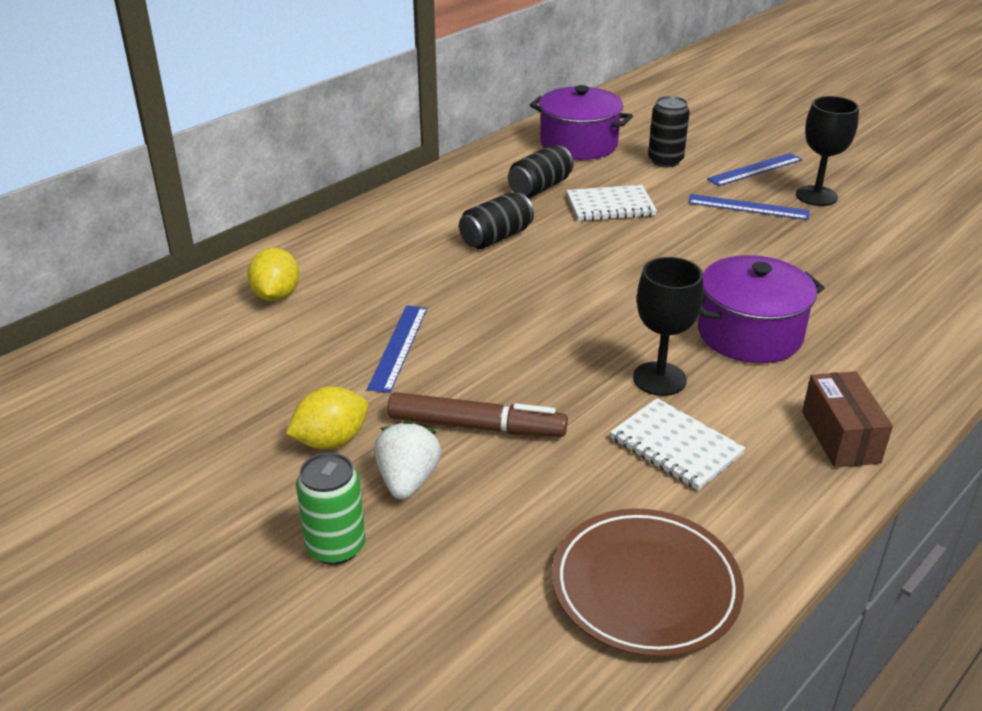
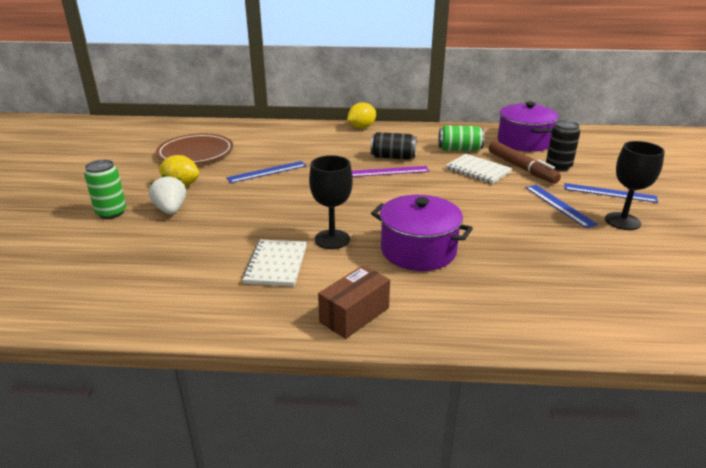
camera: 50 degrees right, 5 degrees down
(276, 295) = (269, 137): yellow lemon -> yellow lemon (361, 127)
(407, 481) = (171, 210): white strawberry -> white strawberry turned 75 degrees counterclockwise
(476, 426) = (229, 209): brown marker -> brown marker (521, 168)
(532, 259) = (388, 171): none -> purple ruler
(540, 188) = (459, 149): black can -> green can
(645, 587) = (148, 295): brown plate -> brown plate (195, 153)

